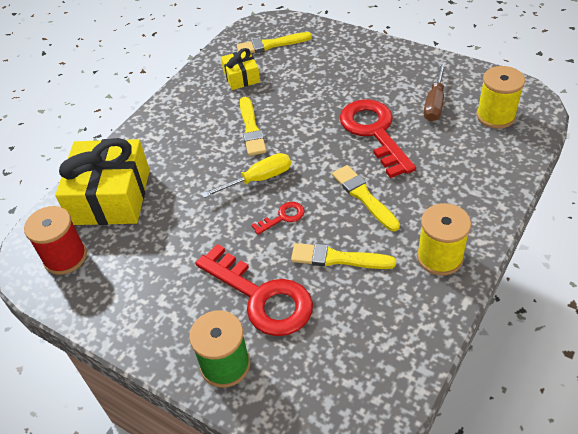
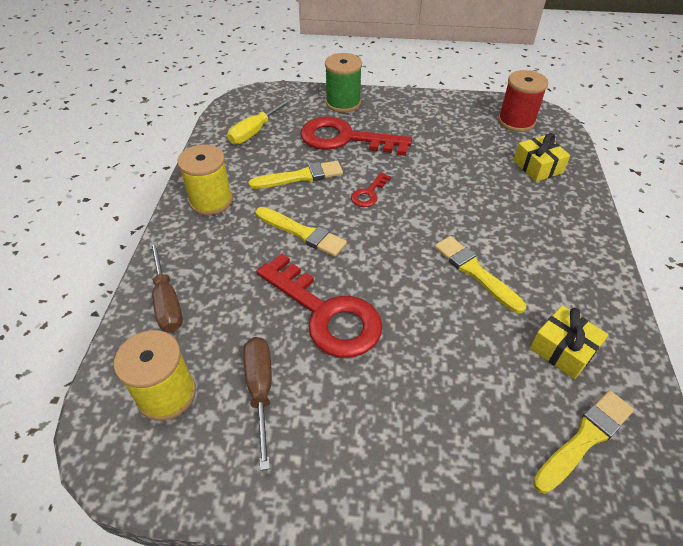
camera: 150 degrees right, 0 degrees up
(111, 196) = (537, 167): yellow gift -> yellow gift, size x0.51
(258, 179) = (418, 219): yellow screwdriver -> yellow screwdriver (255, 132)
(492, 171) = (167, 301): none -> brown screwdriver

